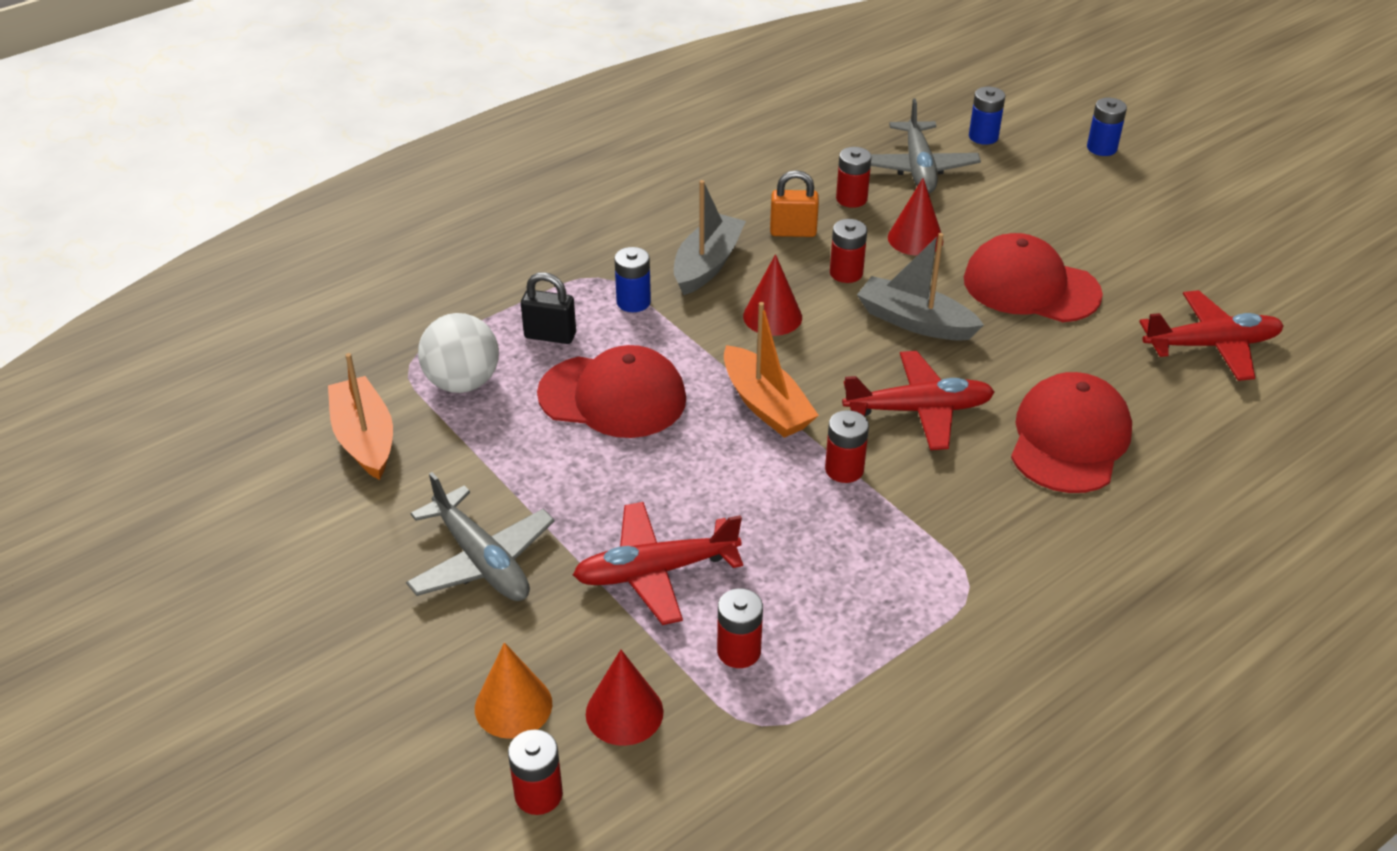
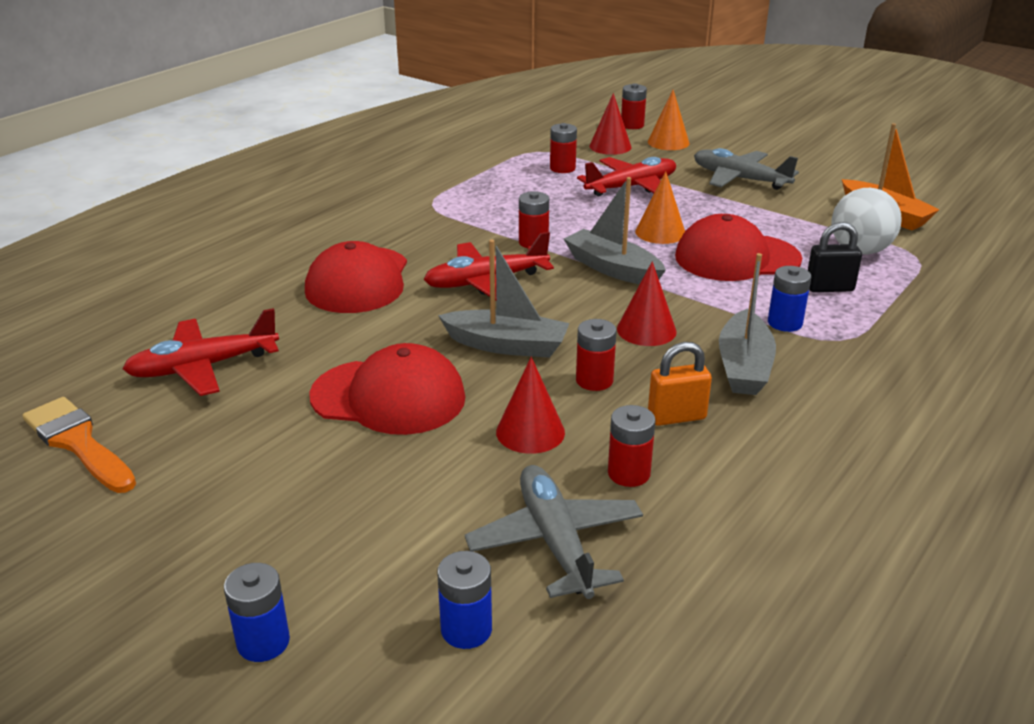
camera: 165 degrees right, 10 degrees down
(674, 459) = (660, 232): none -> orange cone
(766, 405) = (612, 269): orange boat -> grey boat
(1289, 287) = (78, 443): none -> orange brush

